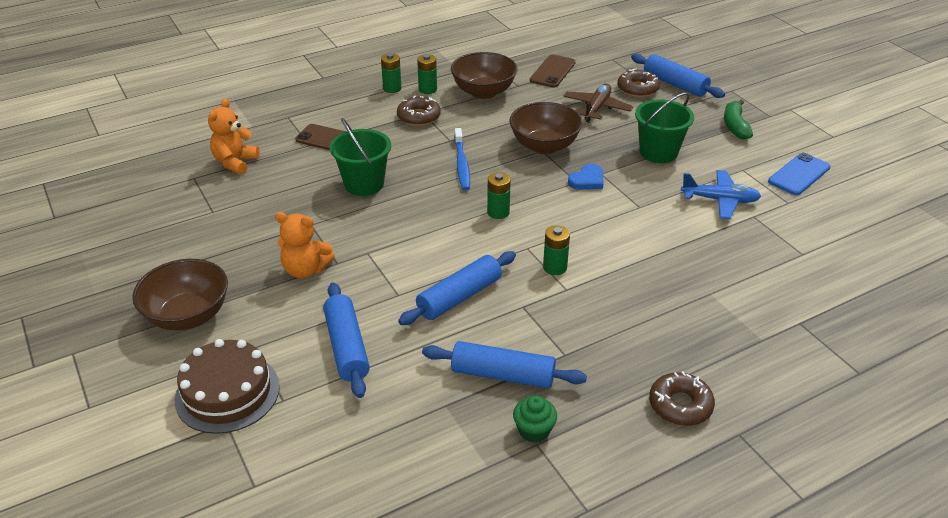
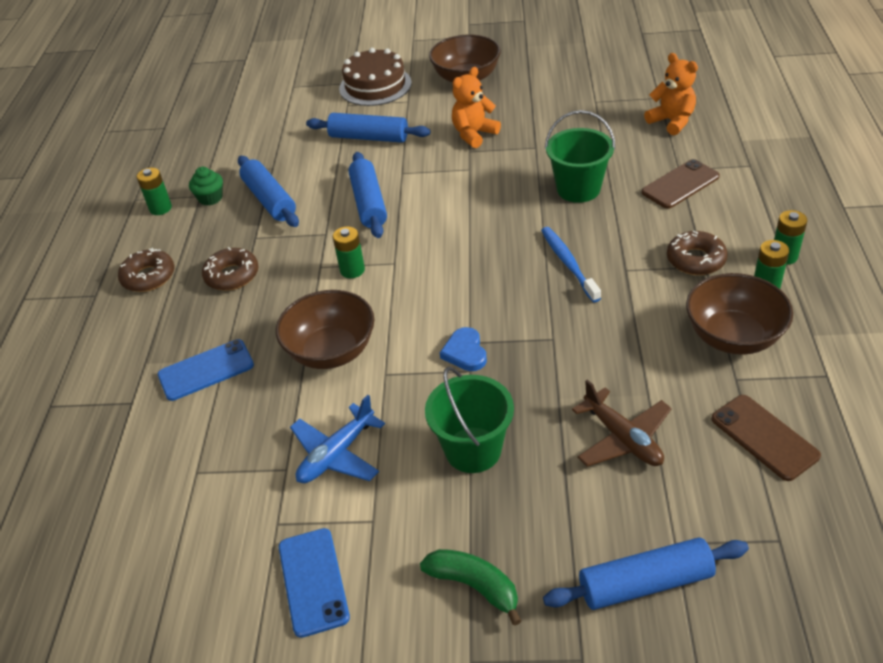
camera: 125 degrees right, 5 degrees up
(462, 164) = (568, 264): blue toothbrush -> blue toothbrush turned 45 degrees clockwise
(498, 212) = (462, 262): green battery -> green battery (160, 208)
(502, 375) = (269, 200): blue rolling pin -> blue rolling pin turned 75 degrees counterclockwise
(544, 146) = (561, 344): brown bowl -> brown bowl (331, 351)
(637, 89) = (655, 520): brown donut -> brown donut (232, 275)
(729, 297) = (206, 370): none -> blue phone

